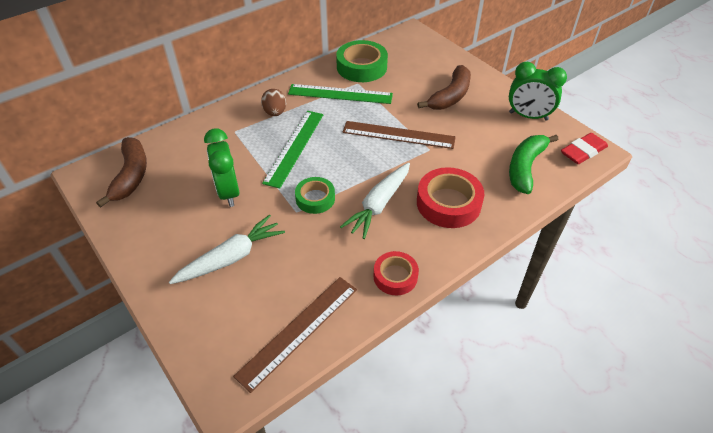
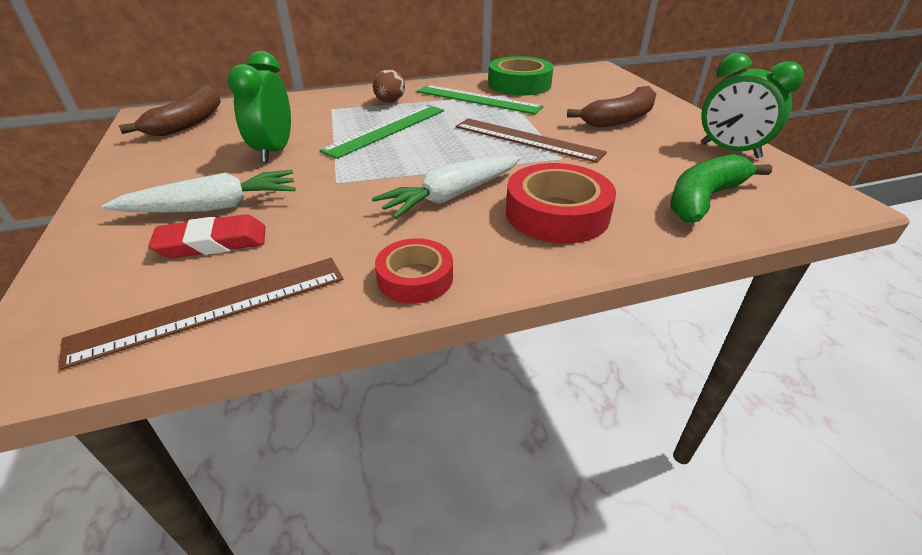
camera: 20 degrees right, 10 degrees down
(315, 198) = (371, 175): green tape -> none
(583, 151) = (814, 198): red eraser -> red eraser (213, 243)

